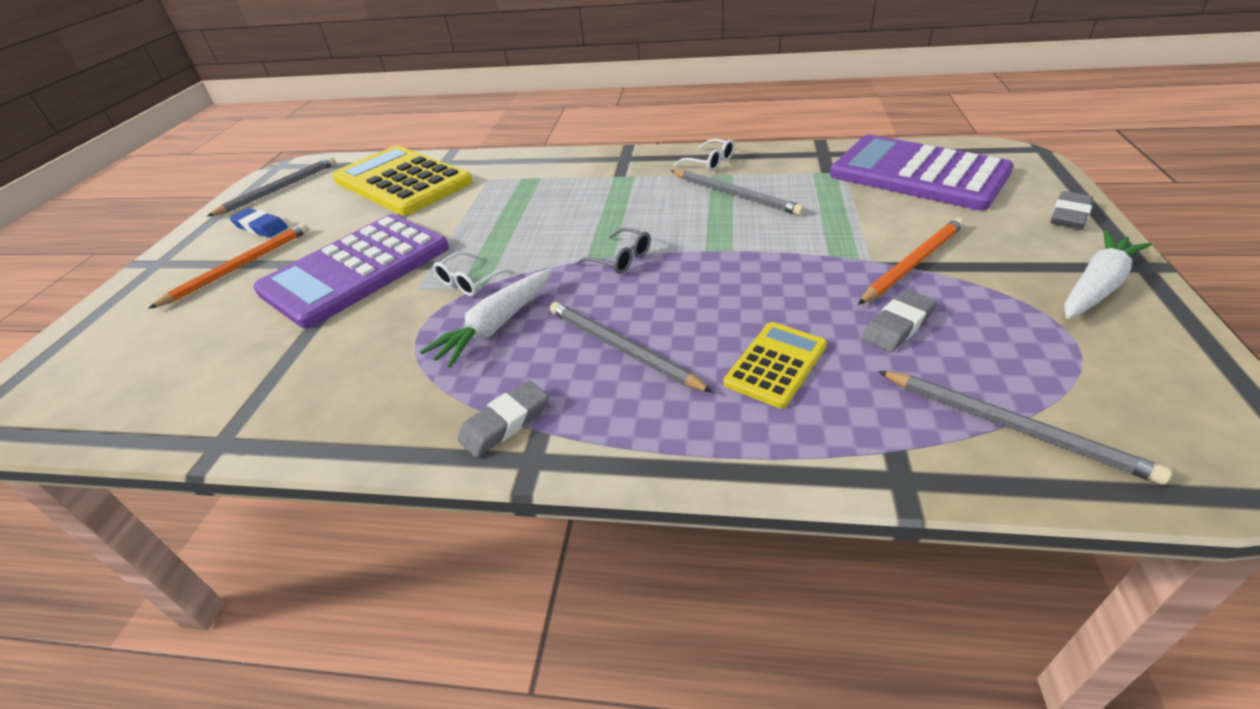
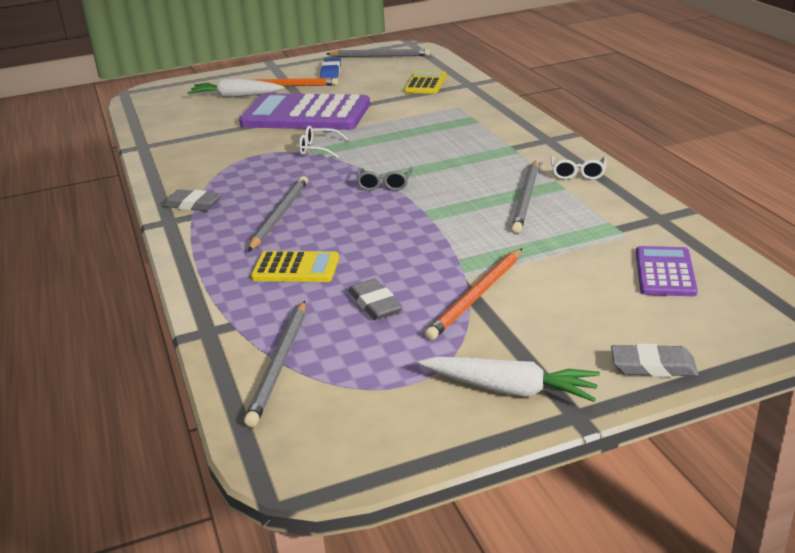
camera: 60 degrees right, 10 degrees down
(402, 181) = (425, 83): yellow calculator -> yellow calculator, size x0.49
(496, 326) = (277, 172): white carrot -> white carrot (236, 96)
(898, 326) = (375, 304): grey eraser -> grey eraser turned 45 degrees clockwise
(913, 263) = (476, 296): orange pencil -> orange pencil turned 105 degrees clockwise
(918, 174) = (665, 272): purple calculator -> purple calculator, size x0.49

